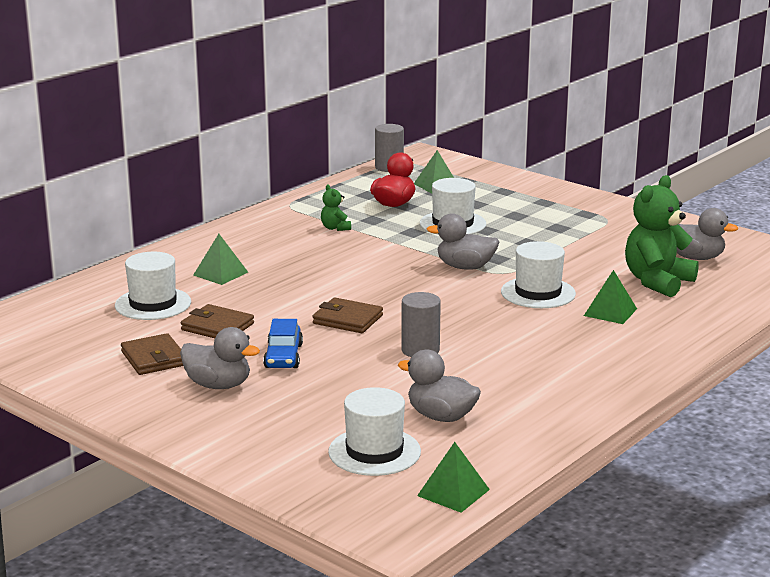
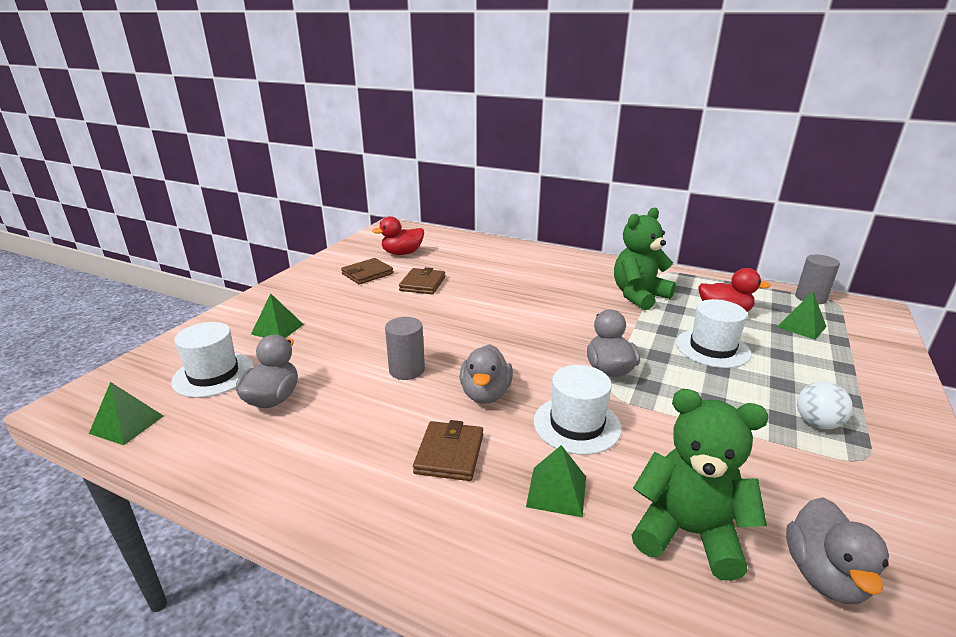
camera: 75 degrees right, 5 degrees up
(99, 332) = (402, 253): none -> red duck
(153, 304) = (450, 260): white hat -> none
(218, 385) = (329, 299): grey duck -> grey duck (485, 394)
(220, 273) = (513, 270): green pyramid -> green pyramid (277, 329)
(283, 356) = (380, 313): blue car -> none
(335, 228) = (638, 296): green teddy bear -> green teddy bear, size x2.18
(347, 319) = (456, 328): brown wallet -> brown wallet (449, 454)
(567, 220) = (817, 423): none -> white ball

